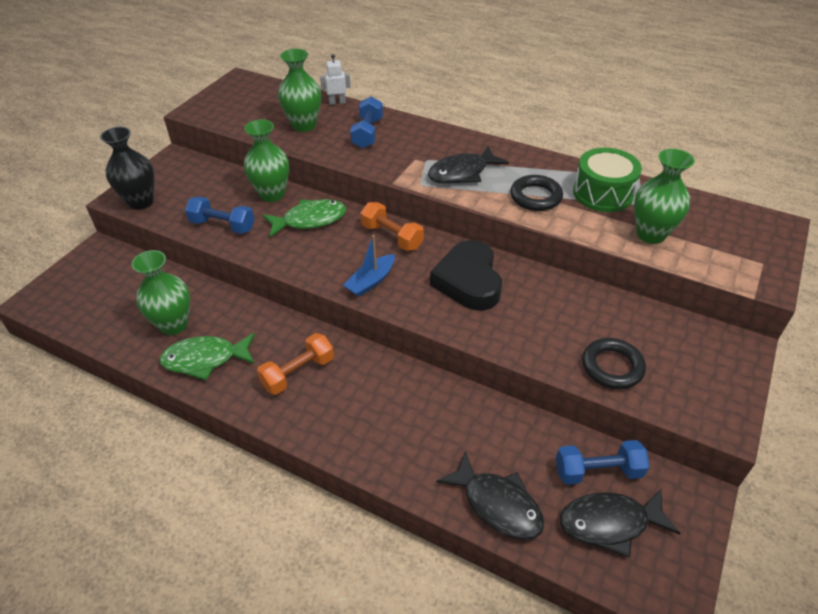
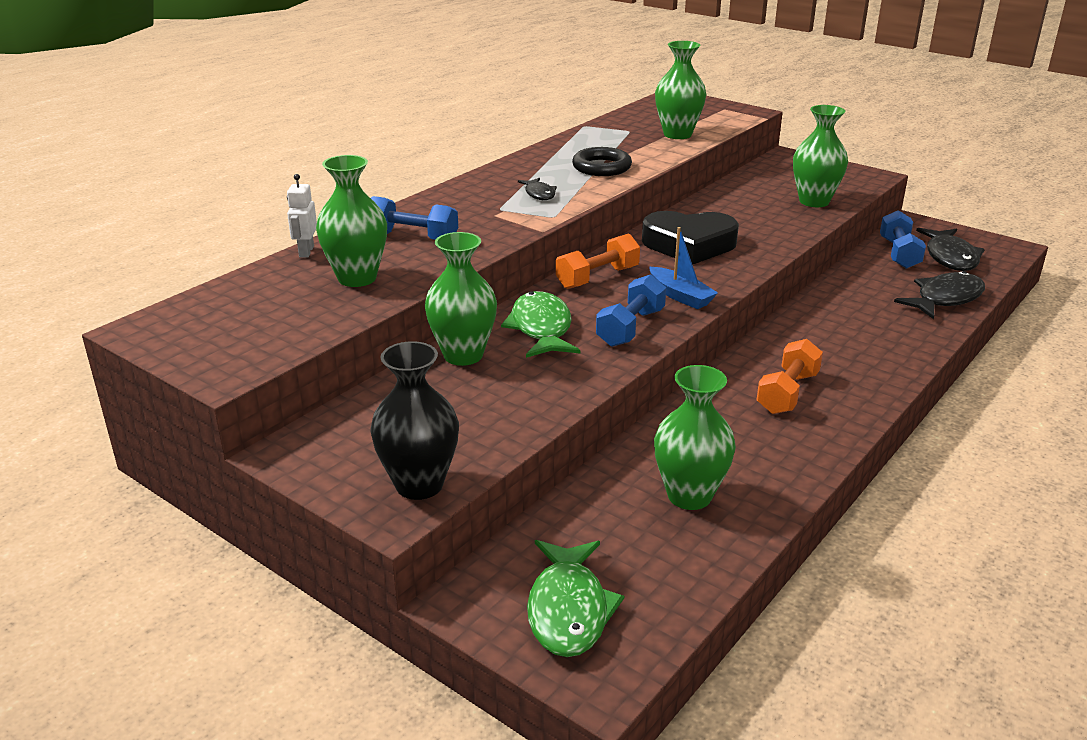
camera: 80 degrees left, 15 degrees down
(205, 359) = (763, 465): green fish -> green fish (568, 609)
(222, 226) = (527, 398): blue dumbbell -> blue dumbbell (630, 328)
(298, 373) = (787, 393): orange dumbbell -> orange dumbbell turned 60 degrees clockwise
(462, 173) = (539, 194): black fish -> black fish, size x0.54
(603, 193) = (606, 141): green drum -> none
(612, 367) = (814, 201): black ring -> green vase

